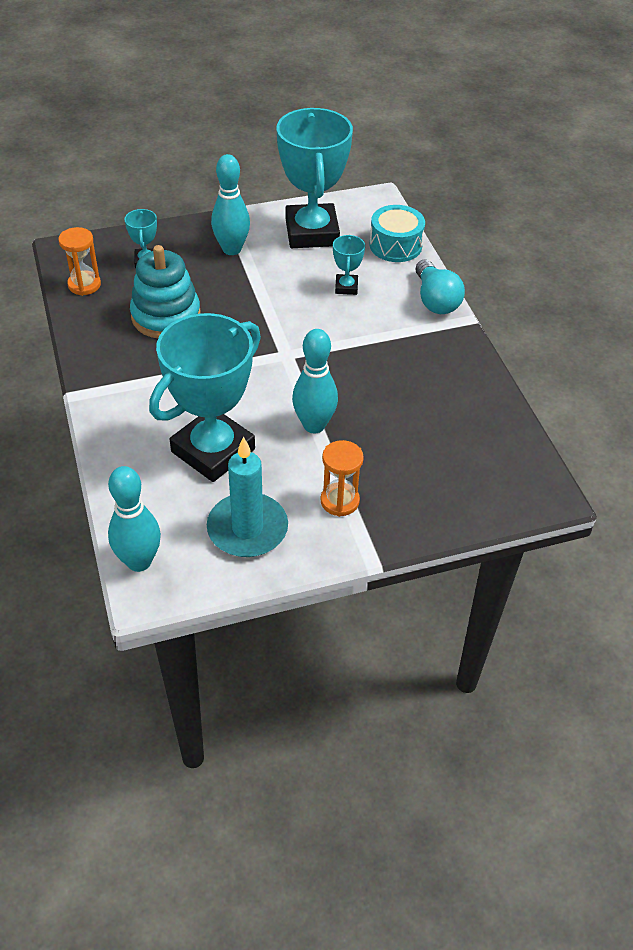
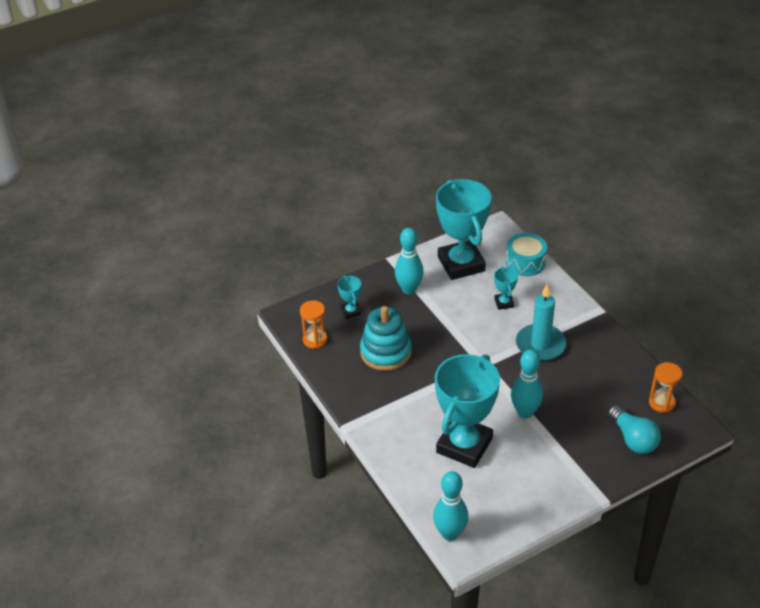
camera: 10 degrees left, 5 degrees down
(247, 528) = (511, 495): turquoise candle -> turquoise candle (540, 345)
(339, 501) = (564, 462): orange hourglass -> orange hourglass (661, 403)
(435, 300) = (570, 300): turquoise light bulb -> turquoise light bulb (633, 439)

